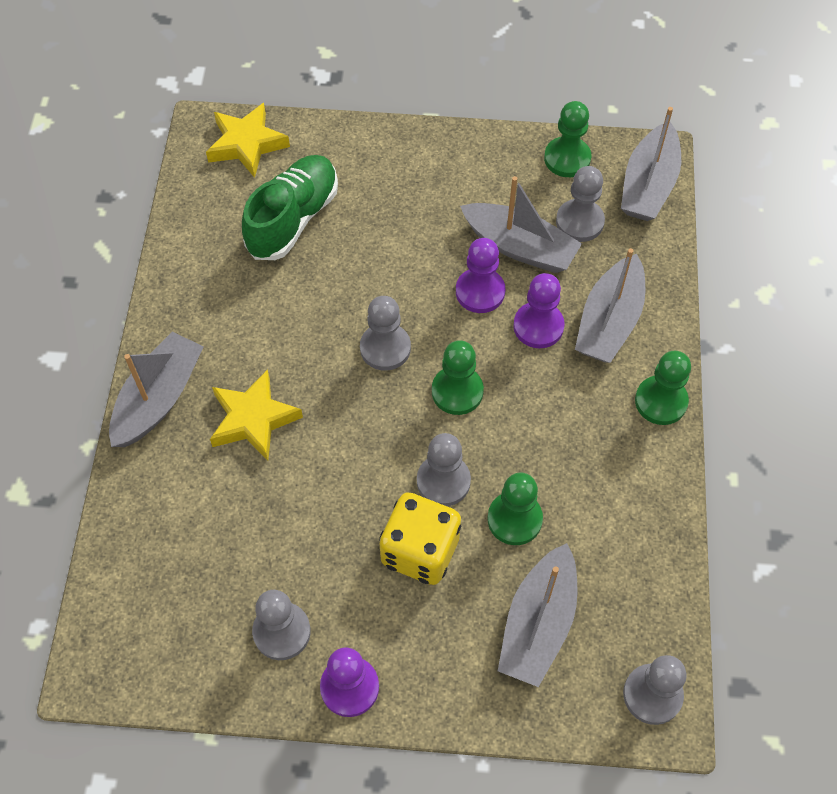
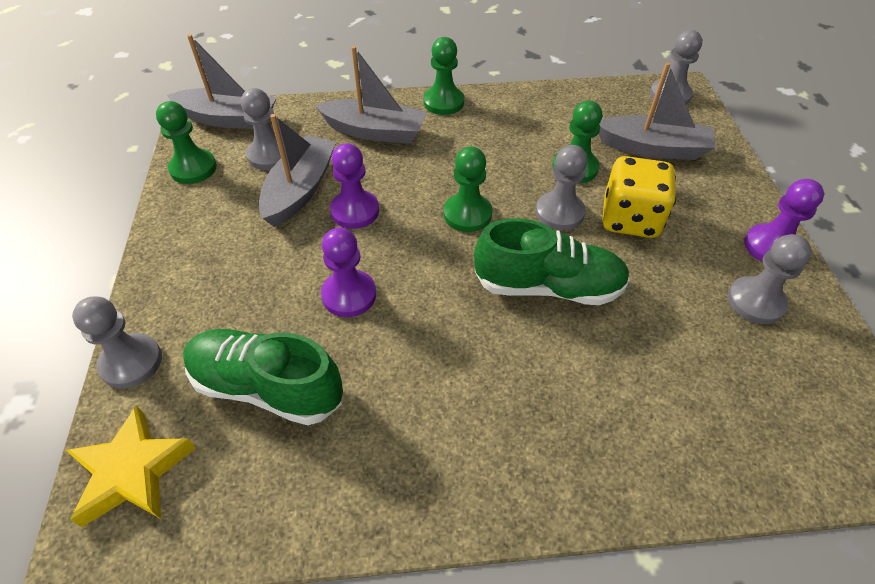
camera: 100 degrees left, 10 degrees down
(158, 399) = (556, 483): grey boat -> none
(253, 419) = (549, 371): yellow star -> none
(345, 443) = (548, 286): none -> green shoe
(385, 348) = (433, 272): grey pawn -> grey pawn (131, 362)
(538, 326) = (387, 170): purple pawn -> purple pawn (349, 295)

